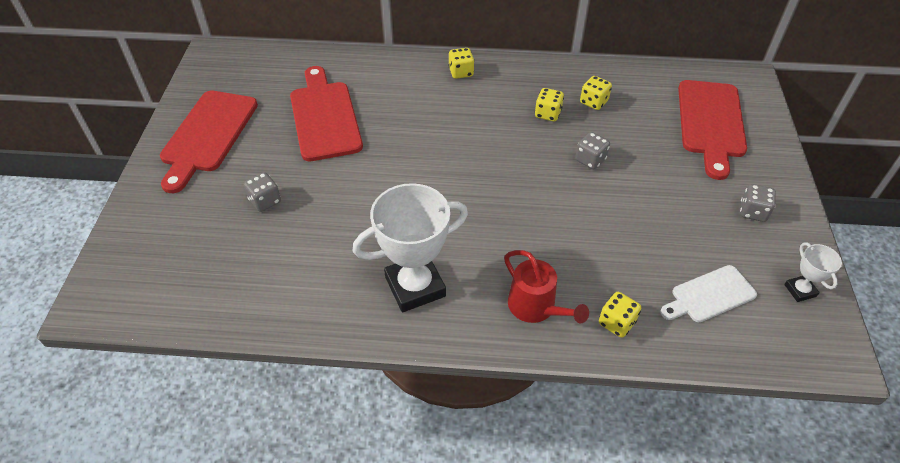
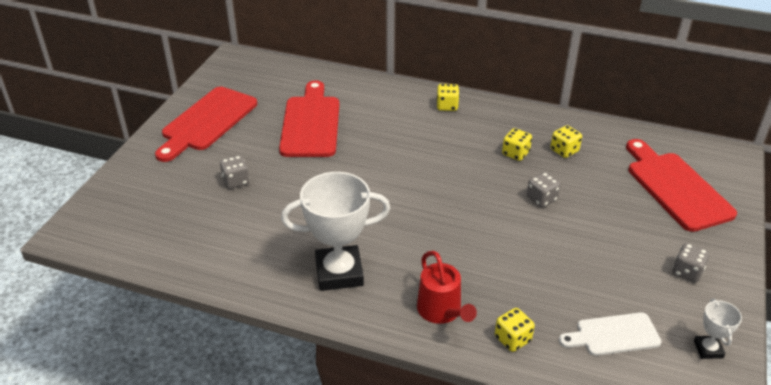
camera: 15 degrees right, 10 degrees down
(711, 123) = (675, 187): red cutting board -> red cutting board turned 135 degrees clockwise

